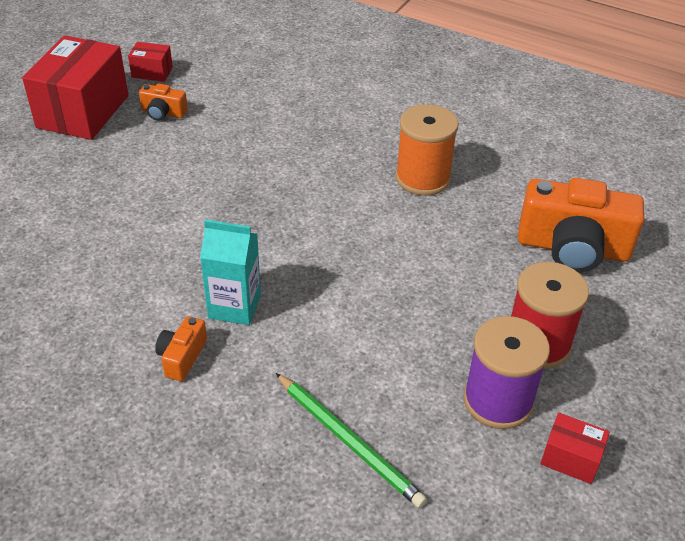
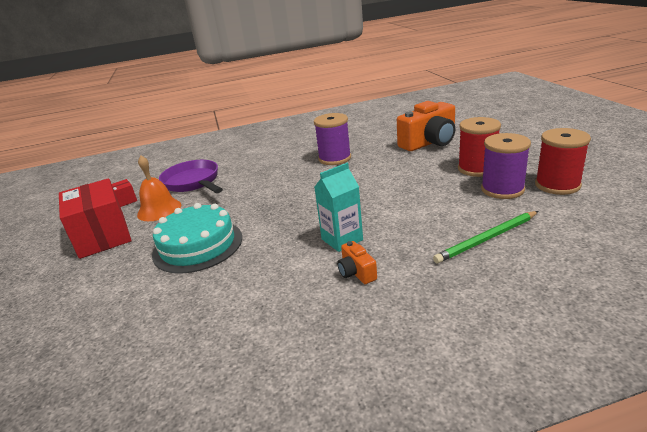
camera: 40 degrees left, 15 degrees down
(126, 195) = (198, 245): none -> turquoise cake
(163, 113) = (159, 209): orange camera -> orange bell
(241, 94) = (193, 182): none -> purple pan
(349, 441) = (486, 239): green pencil -> green pencil turned 150 degrees clockwise
(422, 178) = (334, 158): orange spool -> purple spool
(570, 458) = (557, 185): red box -> red spool

